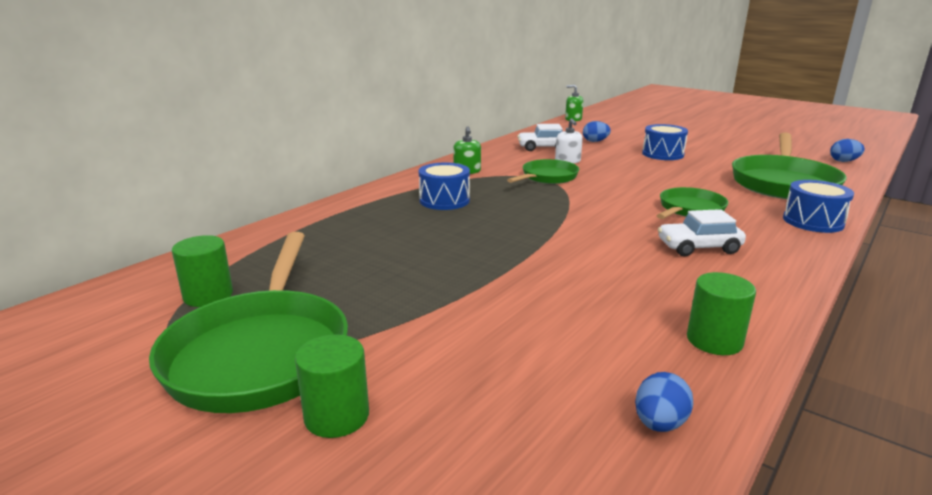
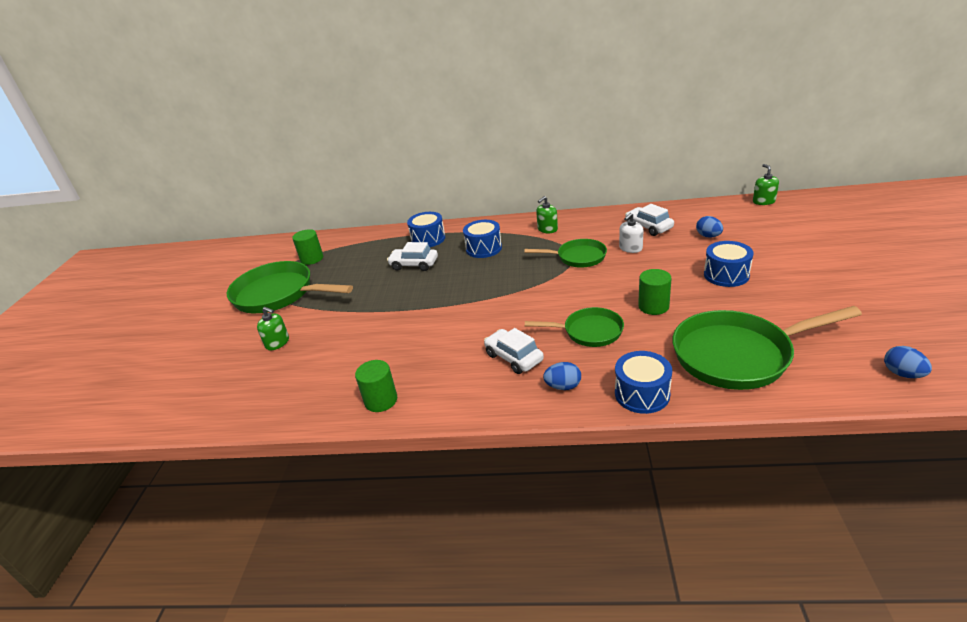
camera: 60 degrees right, 10 degrees up
(261, 352) = (278, 294): green pan -> green pan turned 60 degrees clockwise
(336, 416) = (249, 331): green cylinder -> green cylinder (653, 306)
(353, 216) = (428, 239): none -> blue drum
(401, 238) = (414, 265): none -> white car
(432, 391) = (277, 343): none -> green soap dispenser
(659, 423) = (290, 406): blue egg -> blue egg (563, 386)

